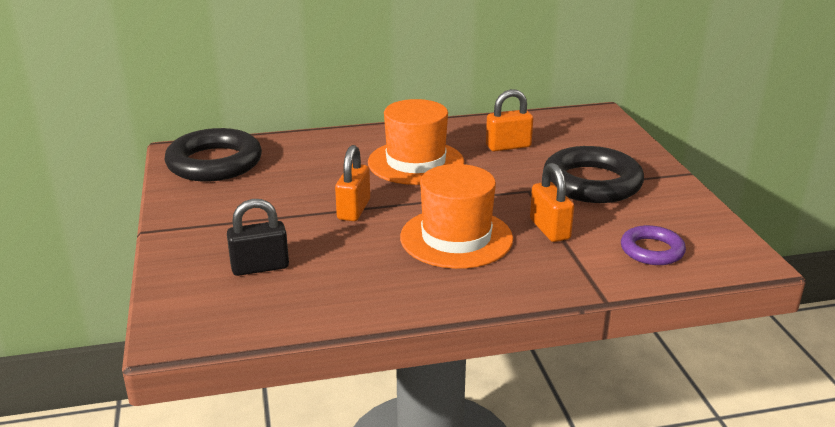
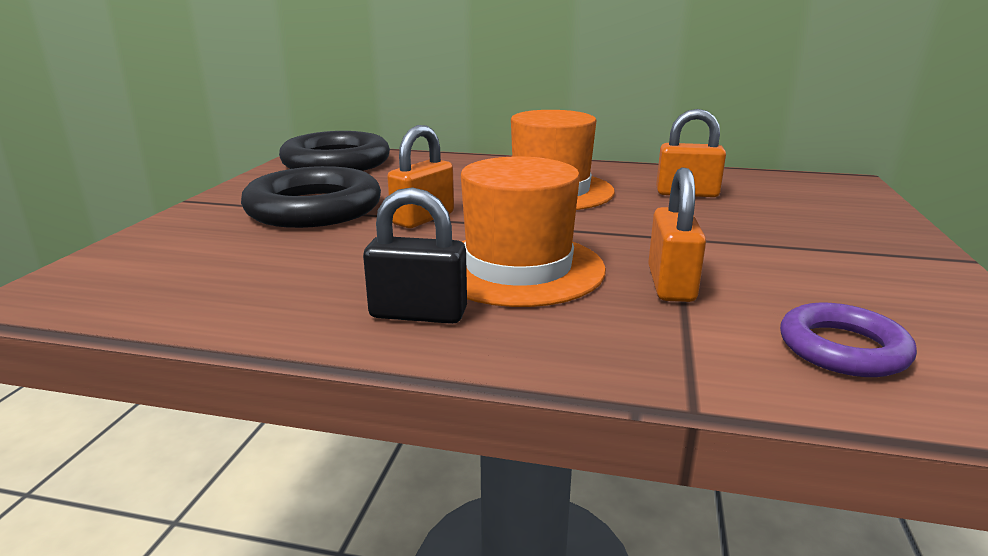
camera: 25 degrees right, 5 degrees down
(260, 267) = (241, 250): black padlock -> black padlock (418, 313)
(592, 183) = (785, 245): black ring -> black ring (314, 208)

